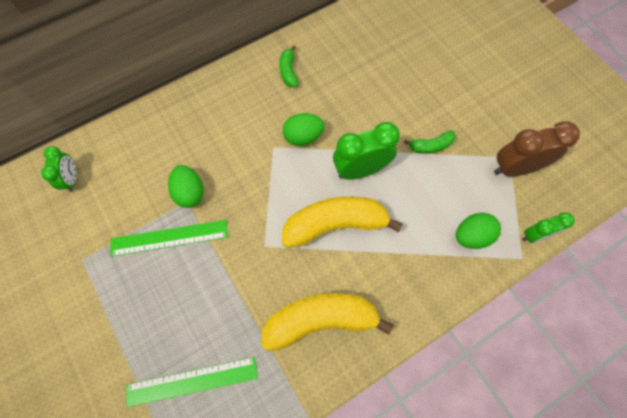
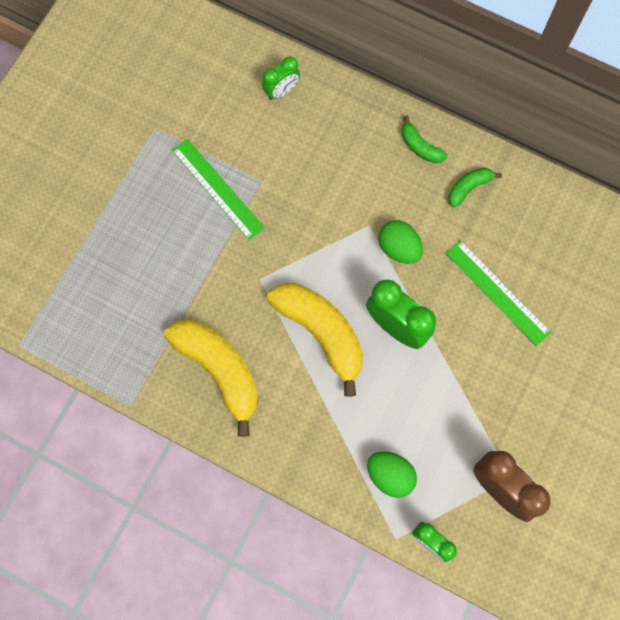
camera: 60 degrees right, 5 degrees up
(72, 179) = (222, 65): green clock -> green clock (281, 91)
(190, 193) = (272, 178): green egg -> none
(192, 381) = (106, 290): green ruler -> green ruler (497, 292)
(430, 146) = (471, 385): green banana -> green banana (420, 146)

